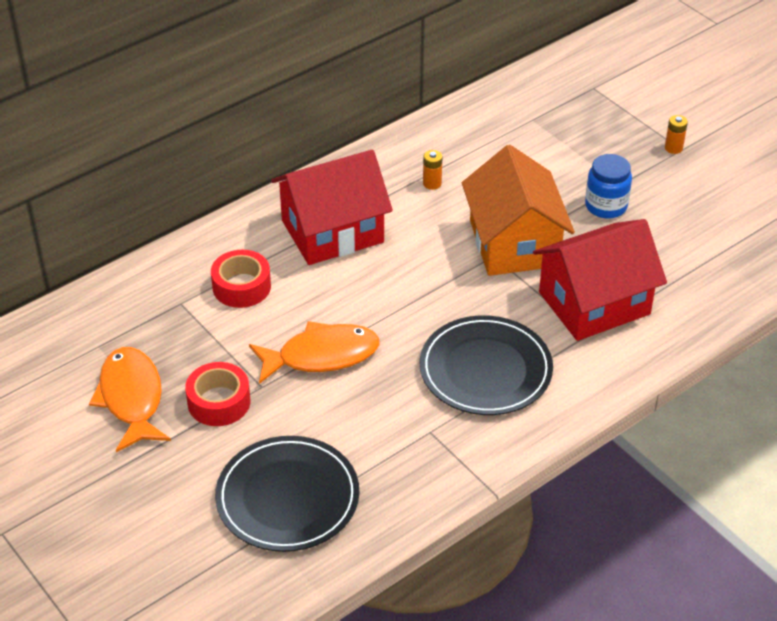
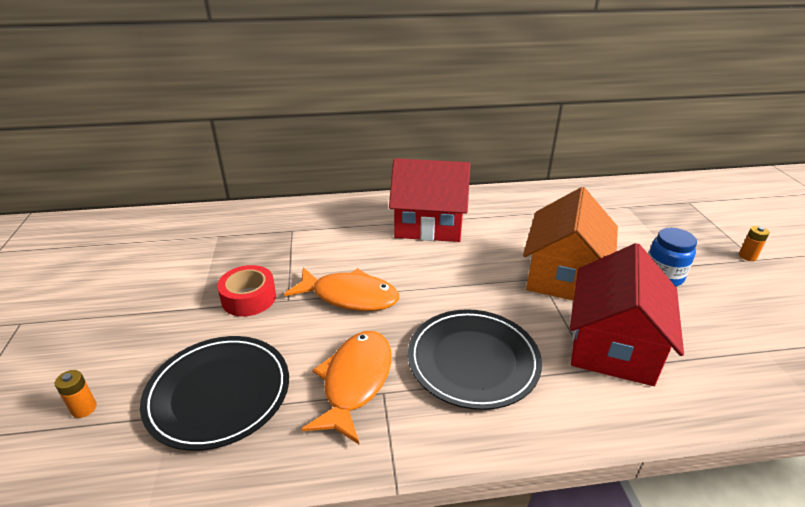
camera: 30 degrees right, 10 degrees down
(131, 398) = (199, 273): orange fish -> orange fish (355, 382)
(241, 286) = (338, 235): red tape -> none
(432, 183) = (523, 220): orange battery -> orange battery (84, 408)
(594, 303) = (612, 345): red house -> red house turned 75 degrees counterclockwise

